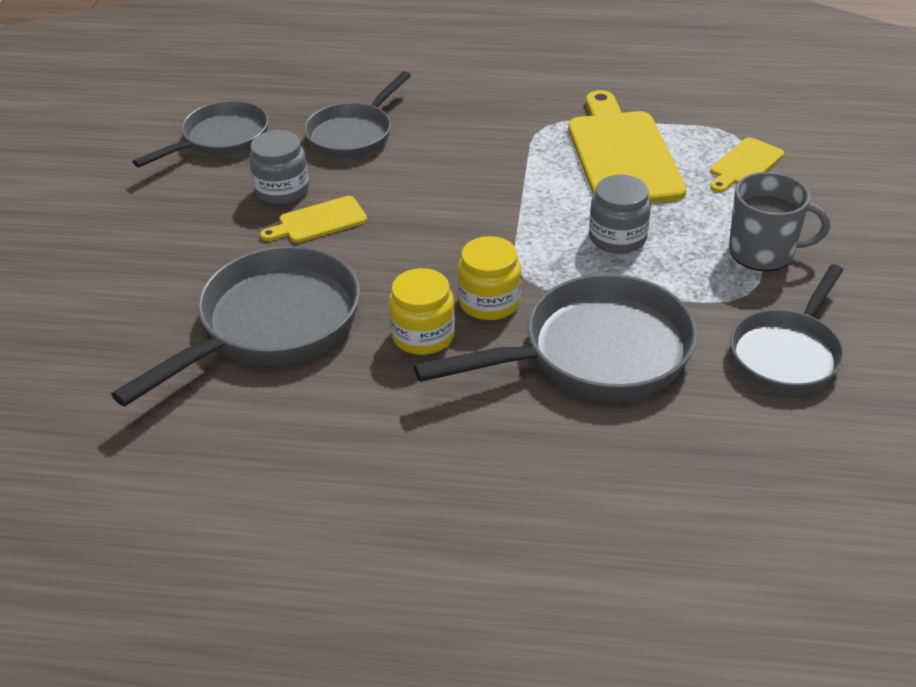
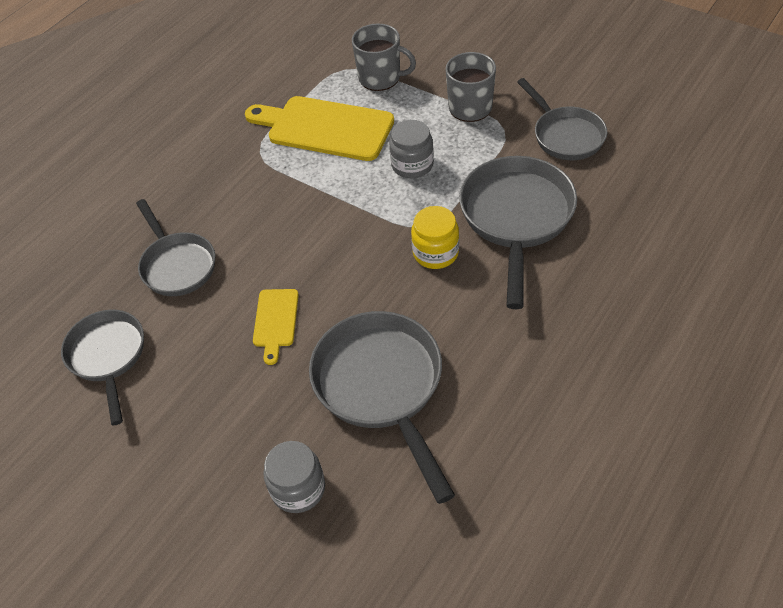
camera: 60 degrees left, 10 degrees up
(282, 190) = (217, 333): grey jar -> grey jar (298, 488)
(423, 336) = (448, 300): yellow jar -> none
(744, 165) = (380, 78): yellow cutting board -> grey mug

